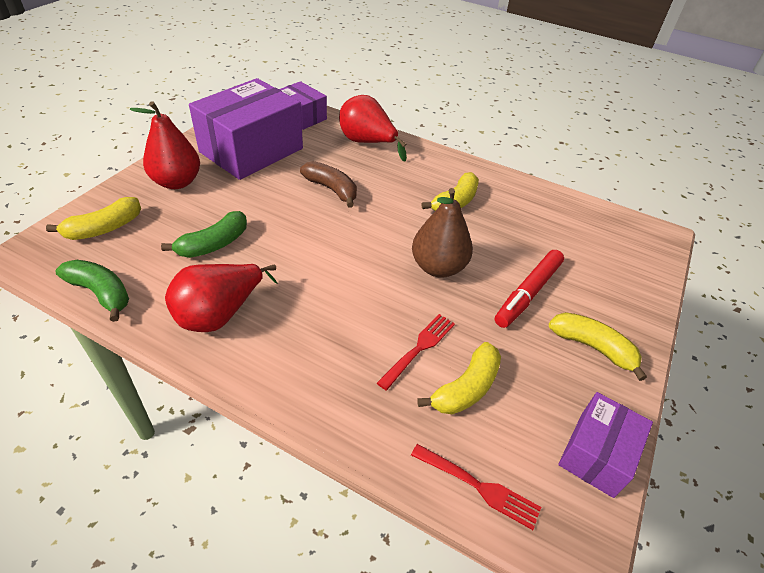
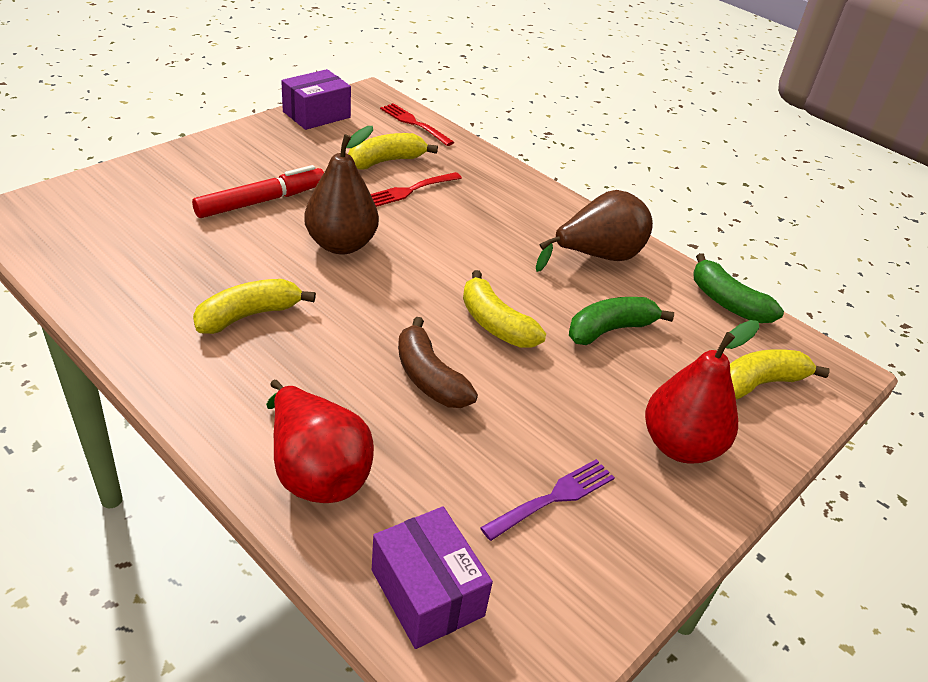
camera: 165 degrees left, 5 degrees down
(220, 314) = (597, 256): red pear -> brown pear
(251, 150) = (553, 498): purple box -> purple fork
(592, 347) = (246, 155): yellow banana -> yellow banana (495, 324)

